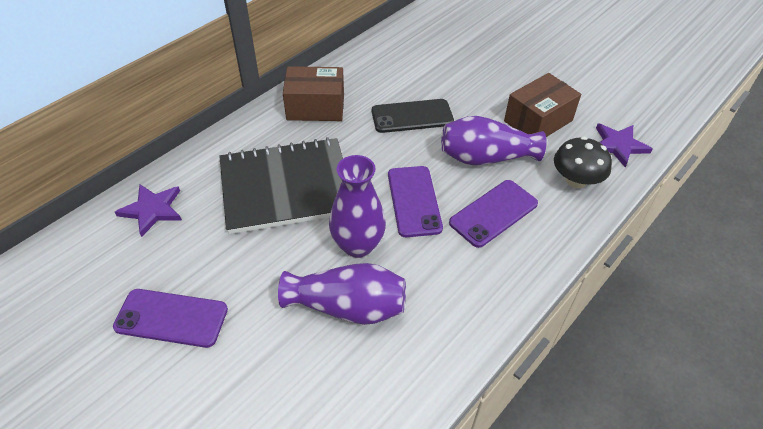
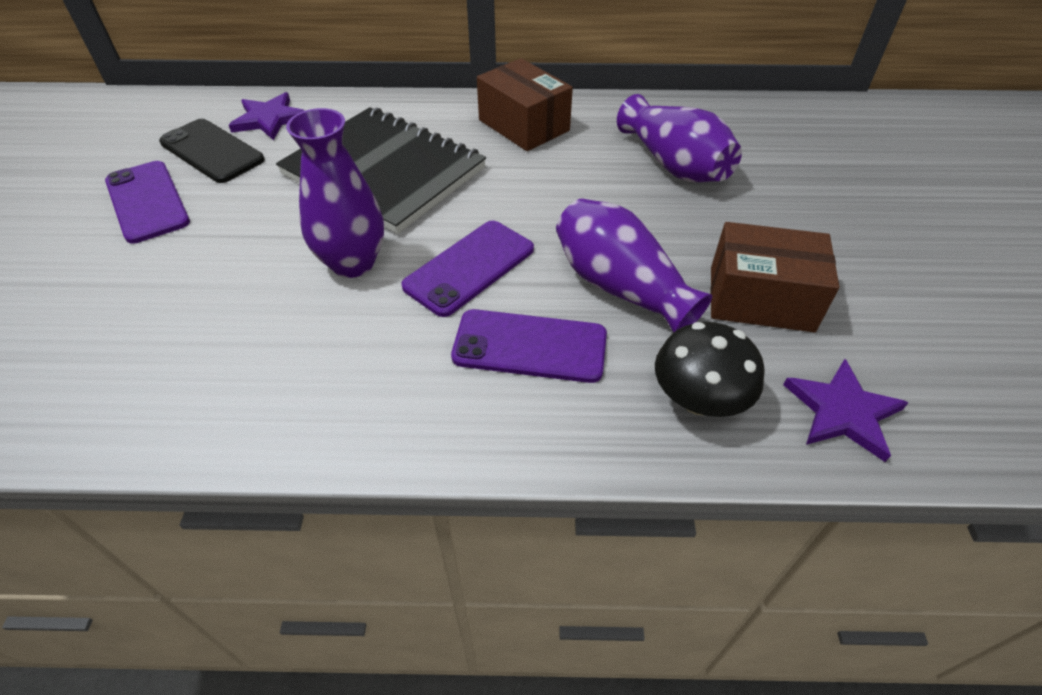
camera: 50 degrees right, 0 degrees up
(348, 307) = (255, 305): purple vase -> purple vase (674, 165)
(412, 116) = (606, 192): black phone -> black phone (212, 151)

